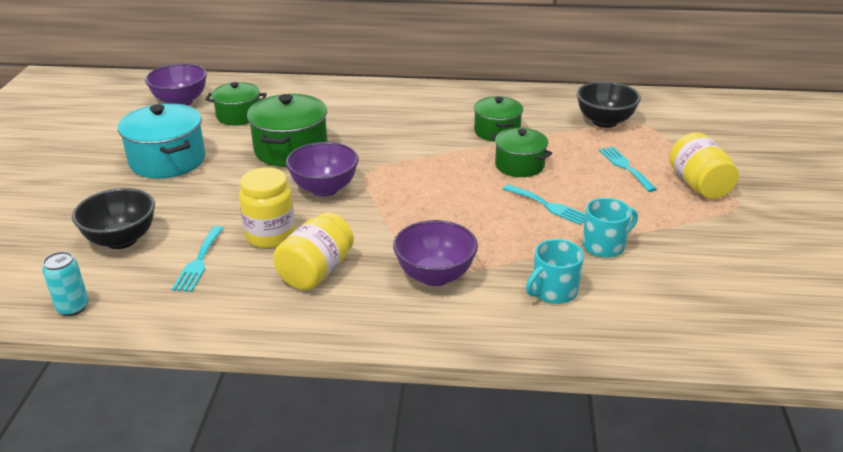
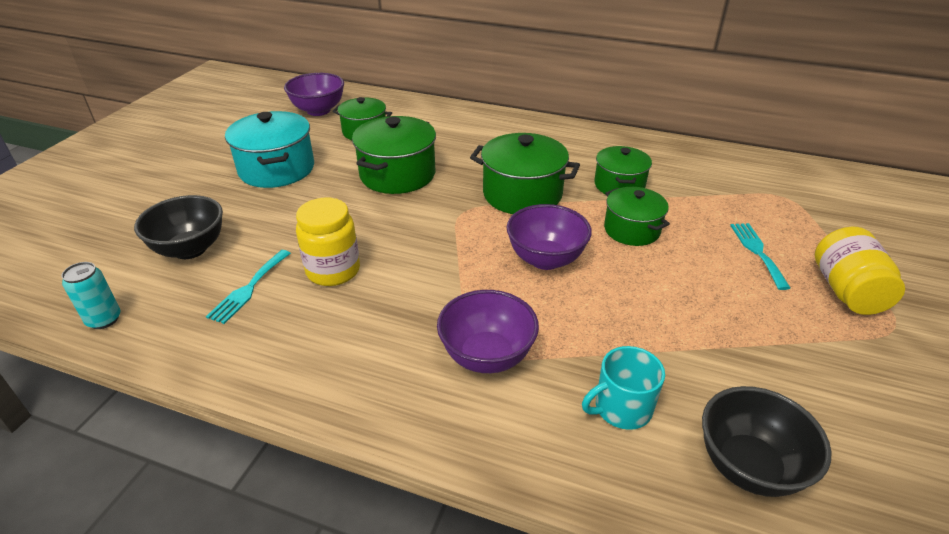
camera: 15 degrees right, 5 degrees up
(316, 272) = (360, 324): yellow jar -> none
(324, 189) = (411, 224): purple bowl -> purple bowl (545, 259)
(414, 150) = (522, 194): none -> green pot
(548, 206) = (650, 287): turquoise fork -> none
(604, 122) = (746, 191): black bowl -> black bowl (748, 466)
(604, 246) = (704, 355): turquoise mug -> none

